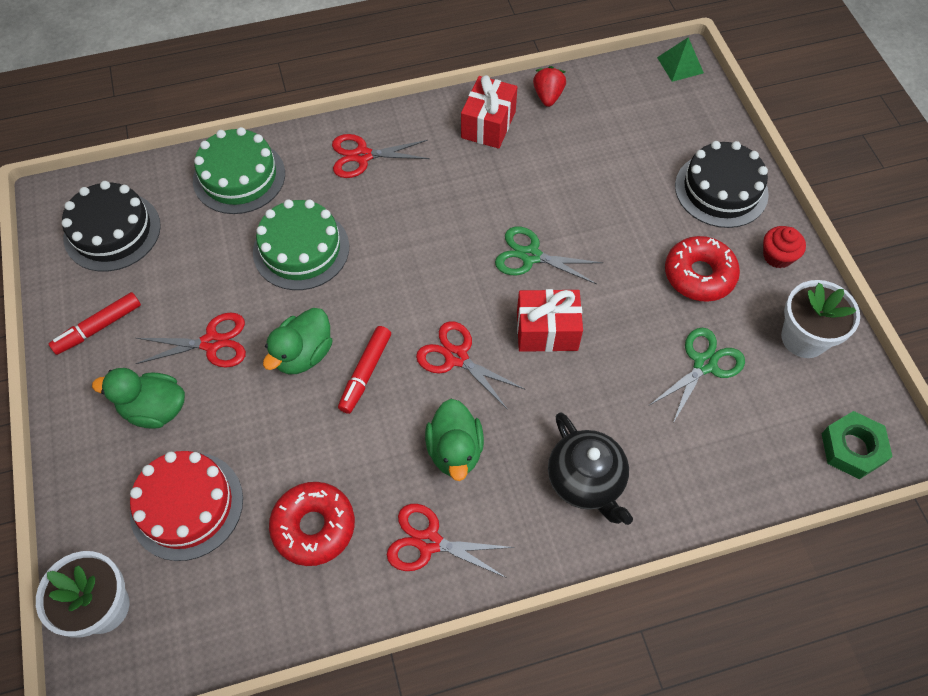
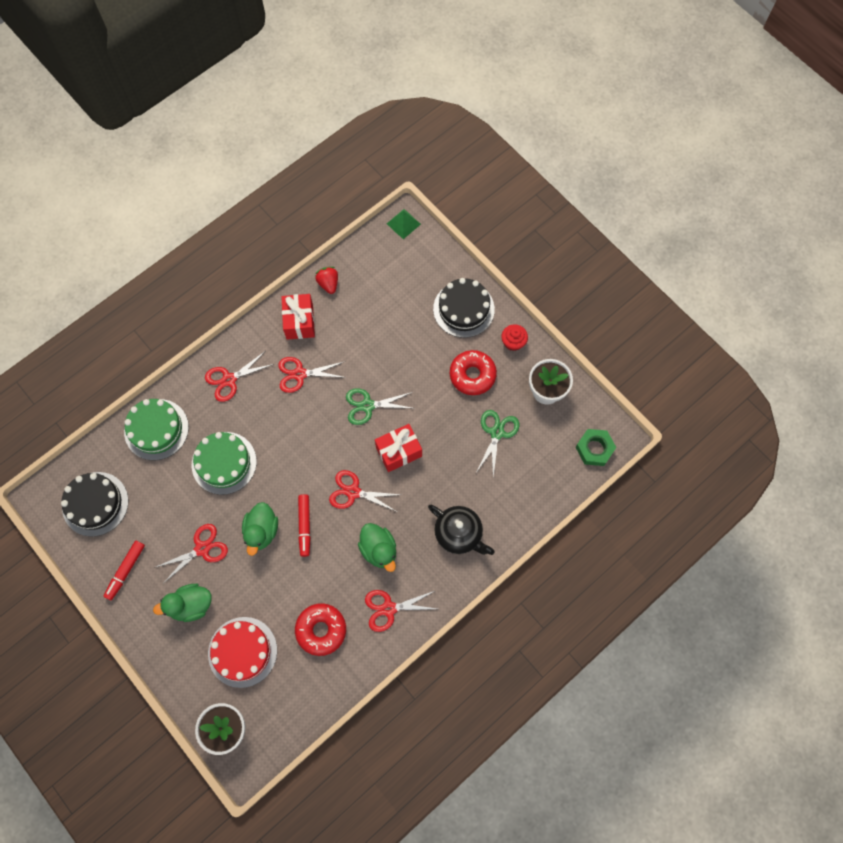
camera: 25 degrees left, 10 degrees up
(457, 183) = (300, 374): none -> red scissors

